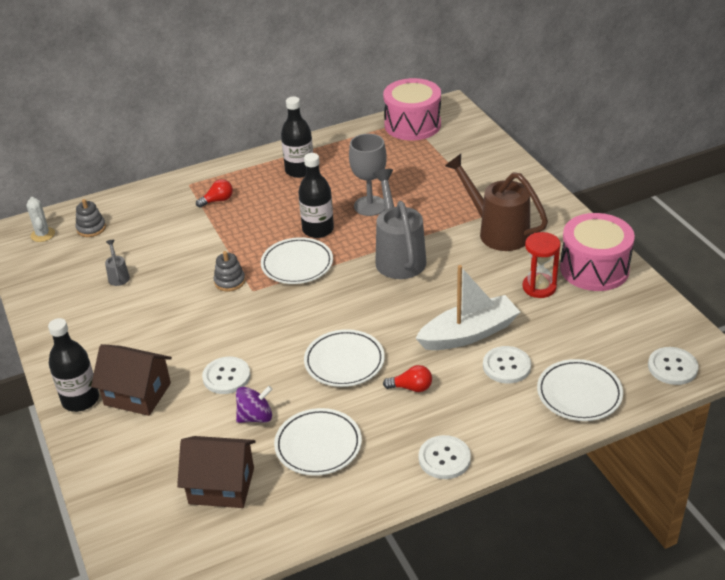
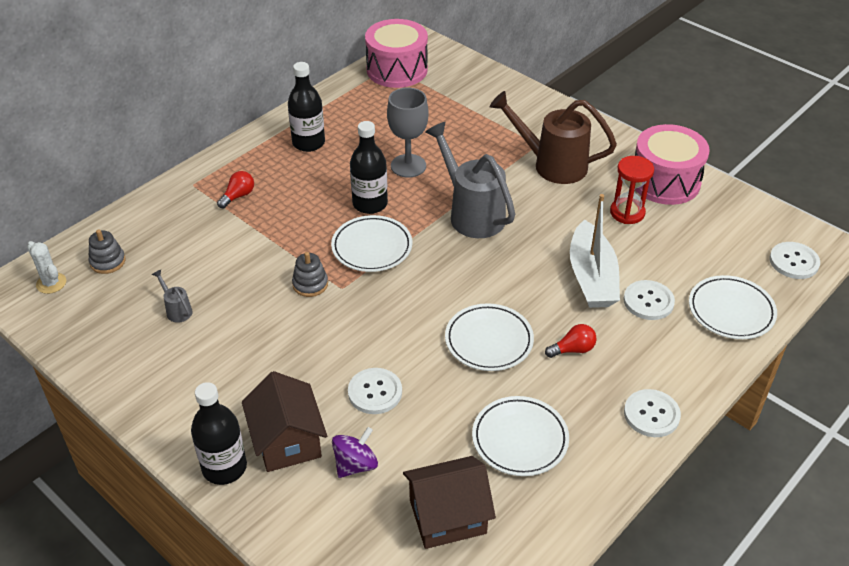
camera: 25 degrees left, 5 degrees up
(137, 394) = (287, 441): brown house -> brown house turned 75 degrees clockwise
(255, 417) = (435, 428): purple spinning top -> purple spinning top (355, 465)
(469, 333) = (592, 277): white boat -> white boat turned 135 degrees clockwise

